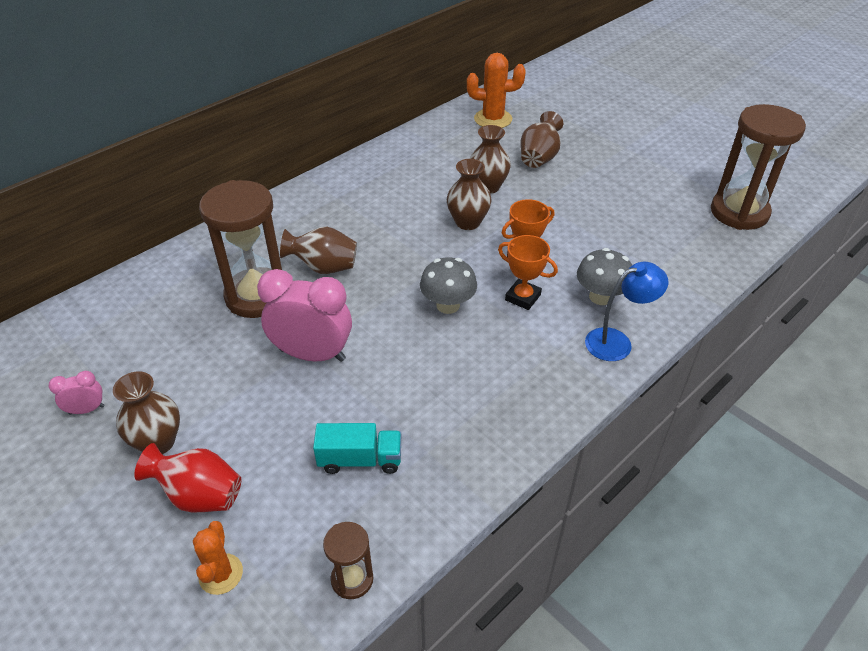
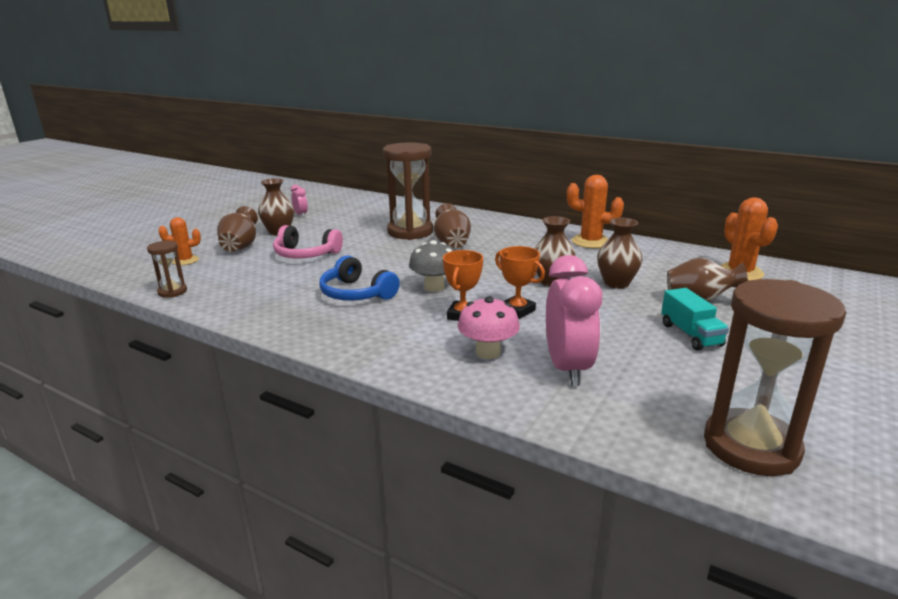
camera: 75 degrees right, 20 degrees down
(199, 495) = (240, 247): red vase -> brown vase
(280, 412) = (306, 254): none -> pink headphones
(312, 354) = (360, 254): pink clock -> pink clock (567, 368)
(360, 459) = (267, 280): turquoise truck -> turquoise truck (690, 335)
(379, 170) = (590, 242): none -> orange cactus
(439, 371) = (356, 293): none -> blue headphones
(600, 297) = (488, 352): grey mushroom -> pink mushroom
(617, 342) = (424, 366): blue lamp -> none

